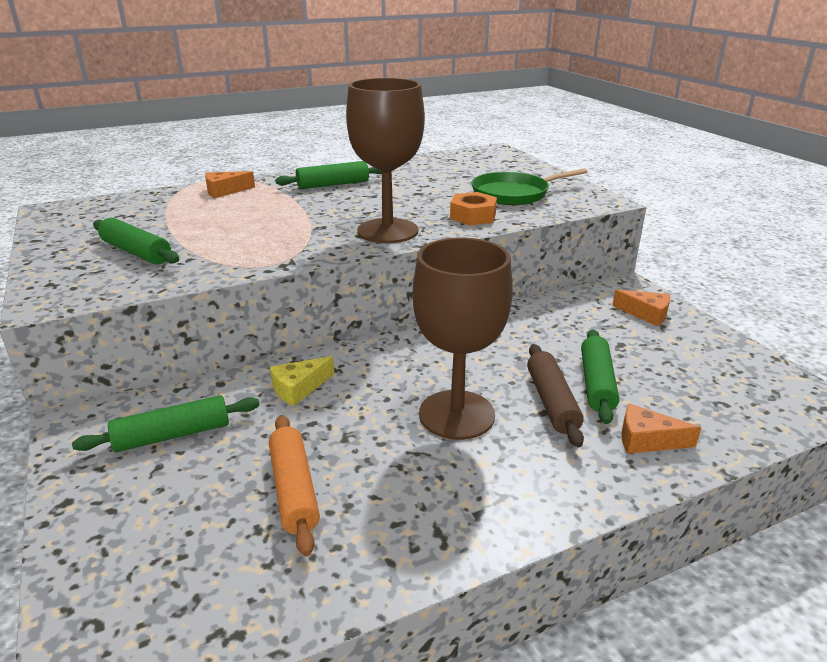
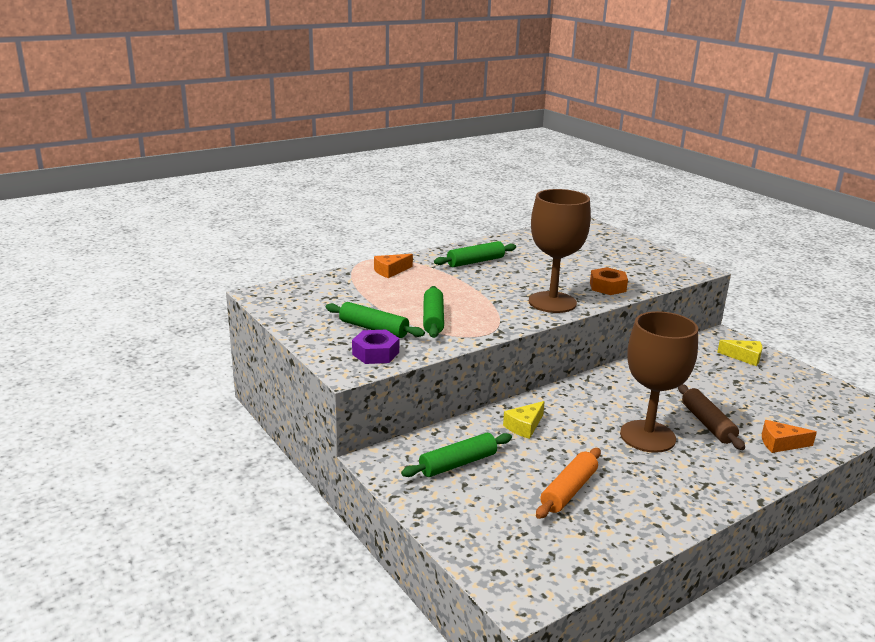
camera: 10 degrees left, 5 degrees down
(106, 282) = (375, 353): none -> purple nut
(294, 490) = (568, 490): orange rolling pin -> orange rolling pin turned 60 degrees clockwise
(514, 194) = (626, 265): green pan -> none
(597, 383) = (732, 409): green rolling pin -> green rolling pin (433, 319)
(646, 314) = (744, 357): orange cheese -> yellow cheese

